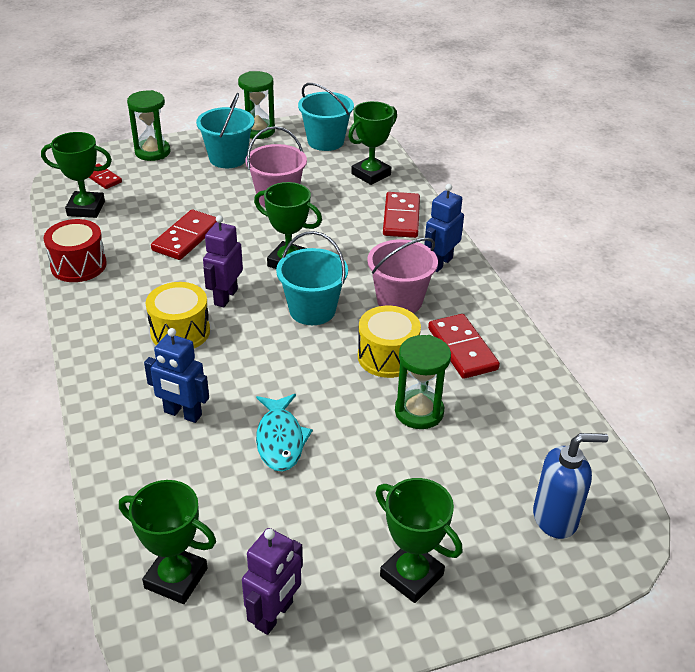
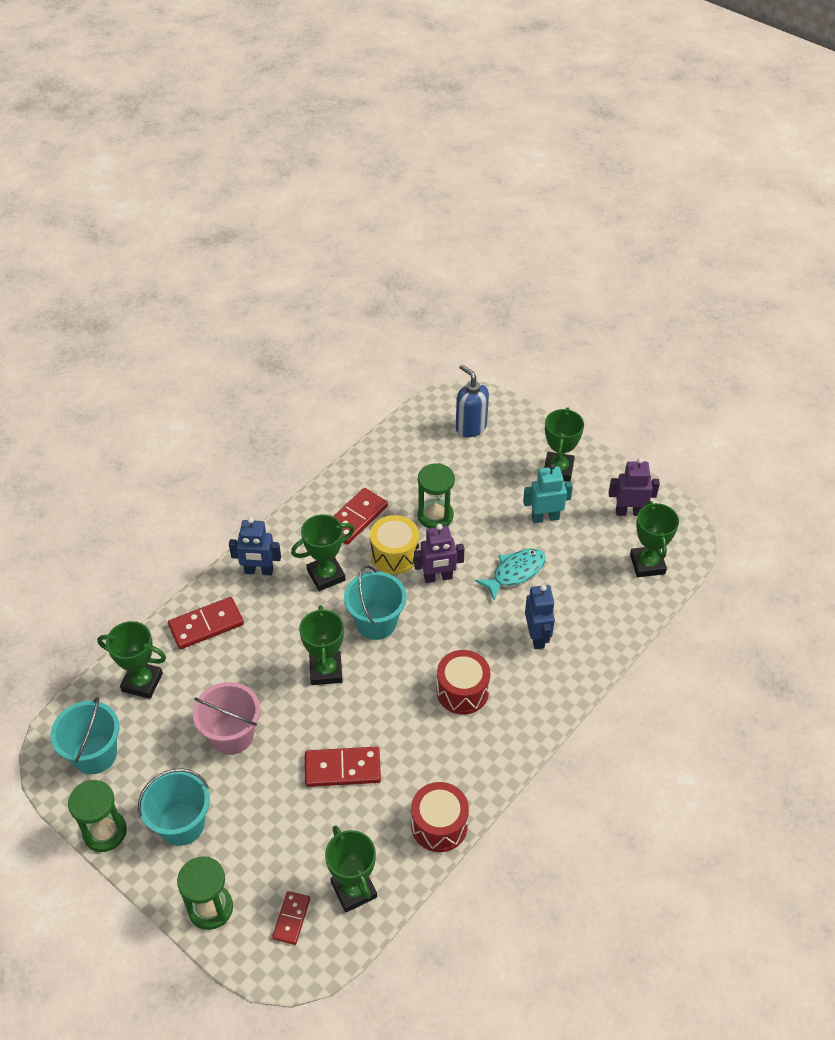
camera: 120 degrees left, 10 degrees up
(180, 332) = (462, 691): yellow drum -> red drum
(225, 297) = (401, 687): purple robot -> purple robot (438, 577)
(338, 512) = (545, 517): none -> turquoise robot
(399, 301) = (326, 575): pink bucket -> green trophy

